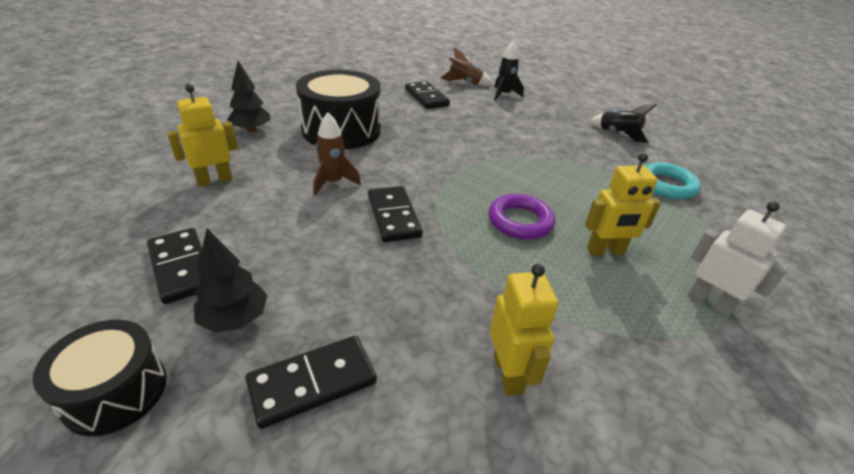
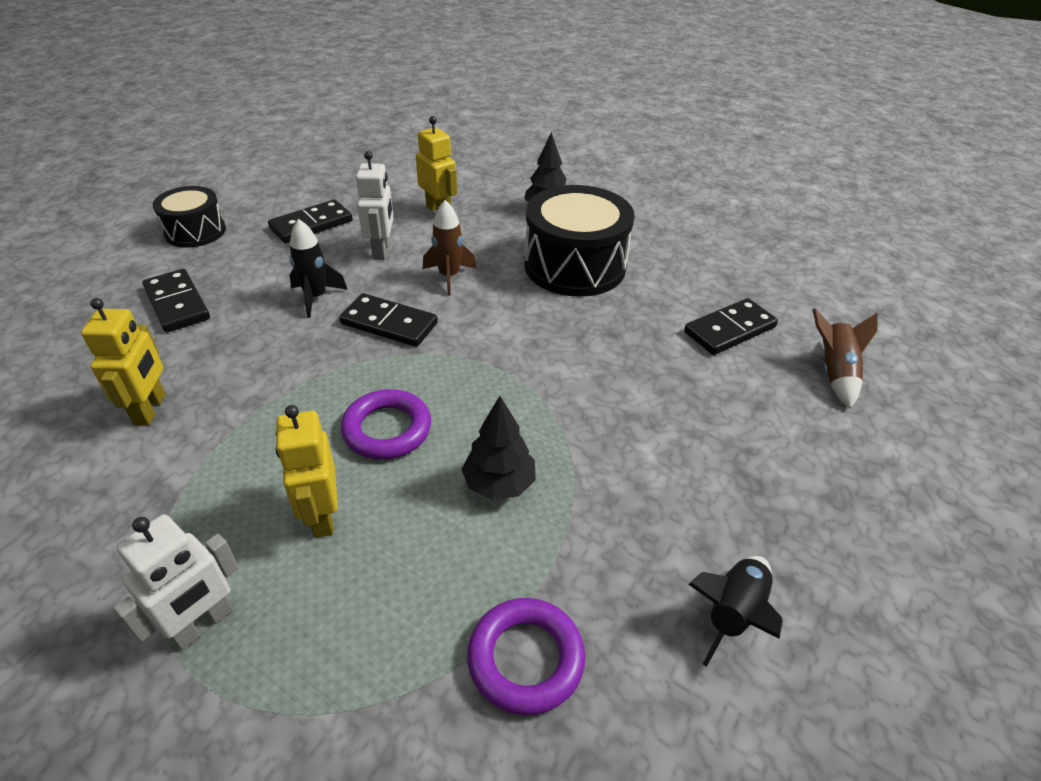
camera: 85 degrees right, 5 degrees up
(235, 319) = (250, 259): black tree -> black tree (499, 484)
(271, 217) = (381, 250): none -> white robot
(394, 216) = (389, 324): black domino -> black domino turned 45 degrees clockwise
(504, 95) = (815, 427): black rocket -> black rocket (316, 297)
(508, 374) = (151, 409): yellow robot -> yellow robot turned 75 degrees counterclockwise
(666, 185) = (525, 659): turquoise ring -> purple ring

